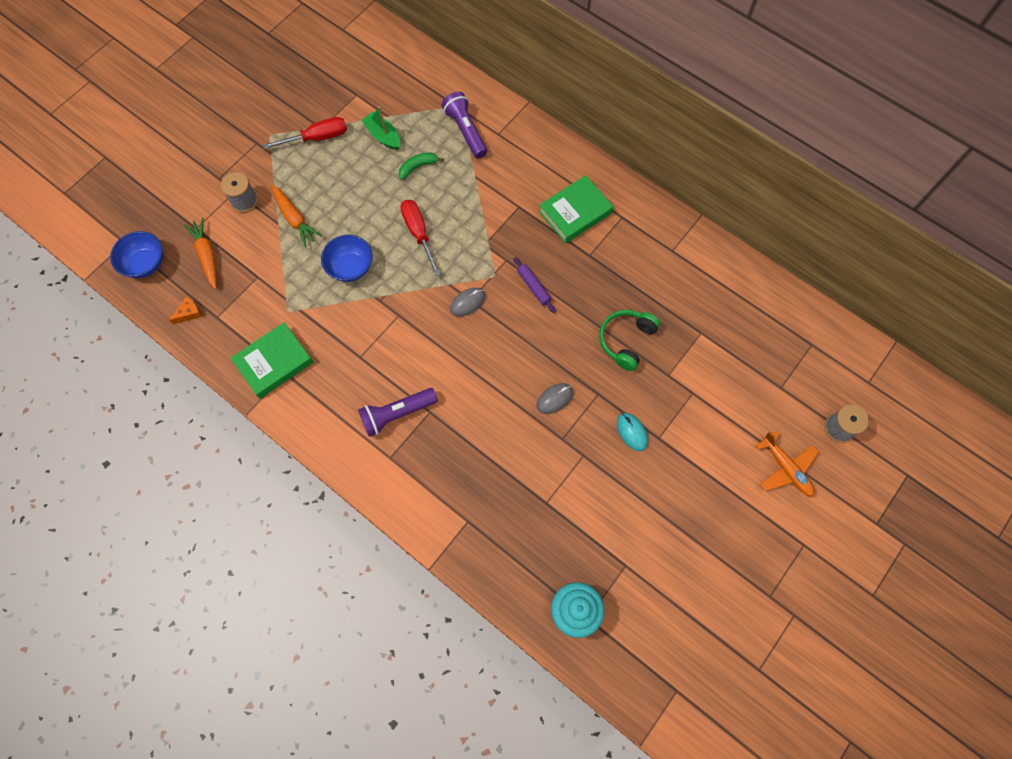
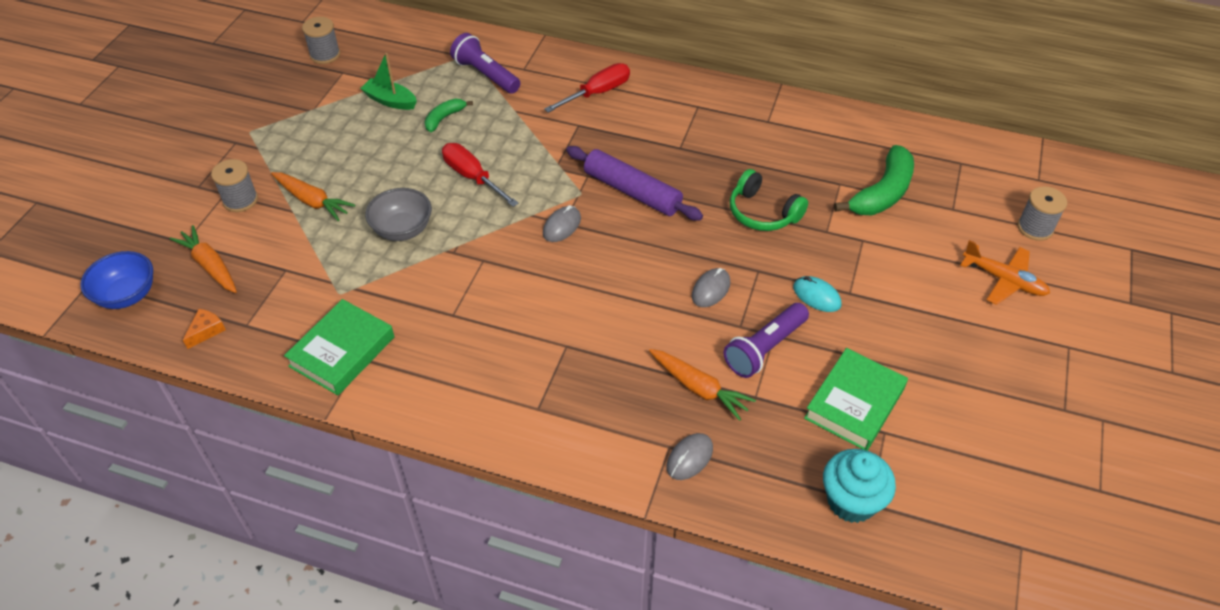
camera: 20 degrees left, 20 degrees down
(317, 138) = (310, 120): red screwdriver -> red screwdriver (597, 93)
(349, 72) = (325, 55): none -> grey spool
(350, 267) = (402, 229): blue bowl -> grey bowl
(397, 414) = (526, 360): purple flashlight -> purple flashlight (765, 348)
(478, 535) = (689, 458): none -> grey mouse
(509, 481) = (699, 388): none -> orange carrot
(534, 287) = (632, 192): purple rolling pin -> purple rolling pin, size x1.87
(575, 212) = (644, 115): green book -> green book (854, 403)
(626, 341) = (762, 213): green headphones -> green headphones turned 60 degrees counterclockwise
(731, 353) = (882, 193): none -> green banana

